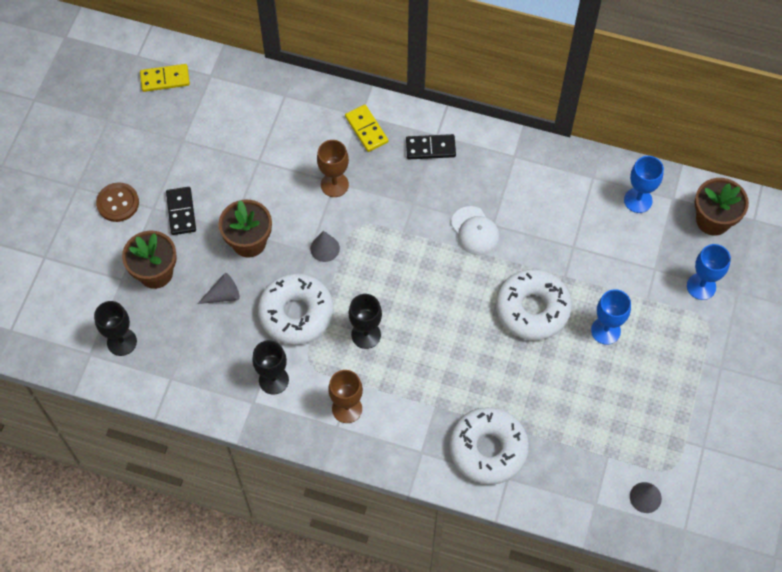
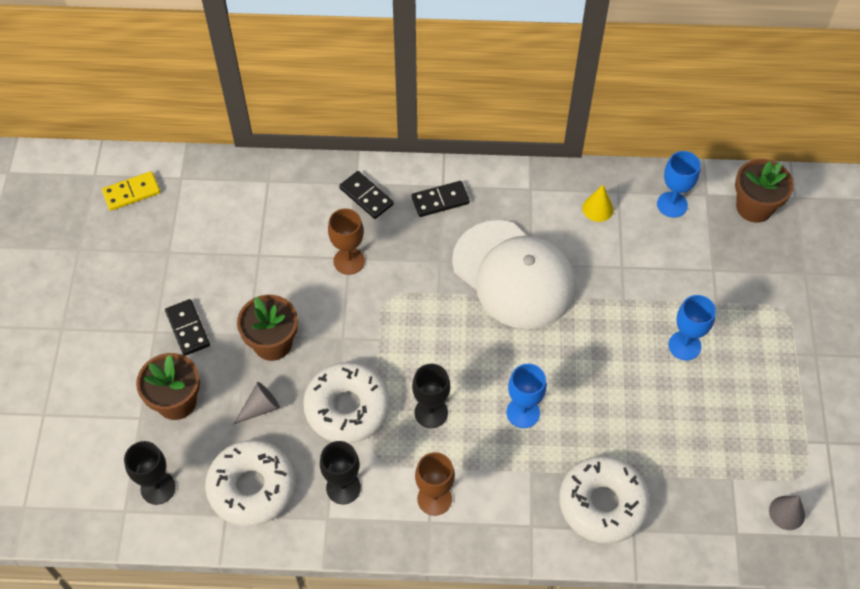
camera: 15 degrees left, 5 degrees down
(118, 203) = (113, 335): brown button -> none
(325, 248) = (358, 330): grey cone -> none
(366, 129) = (366, 196): yellow domino -> black domino
(475, 231) = (514, 275): white cap -> white cap, size x2.17
(532, 309) = (600, 341): white donut -> white donut (252, 487)
(569, 188) = (598, 208): none -> yellow cone
(701, 286) = (766, 276): blue goblet -> blue goblet (523, 412)

